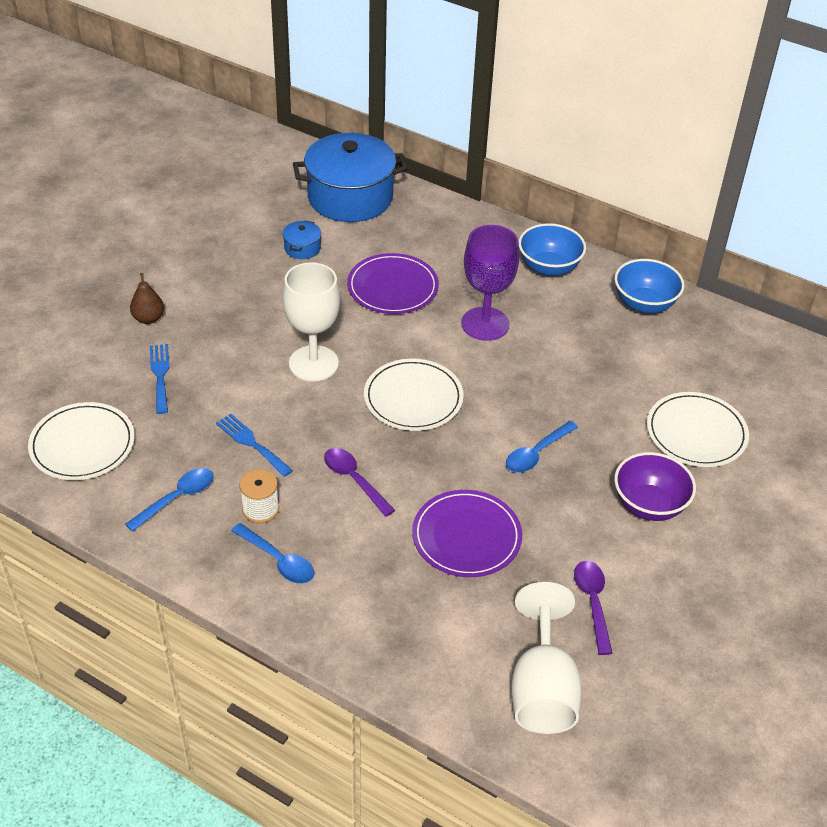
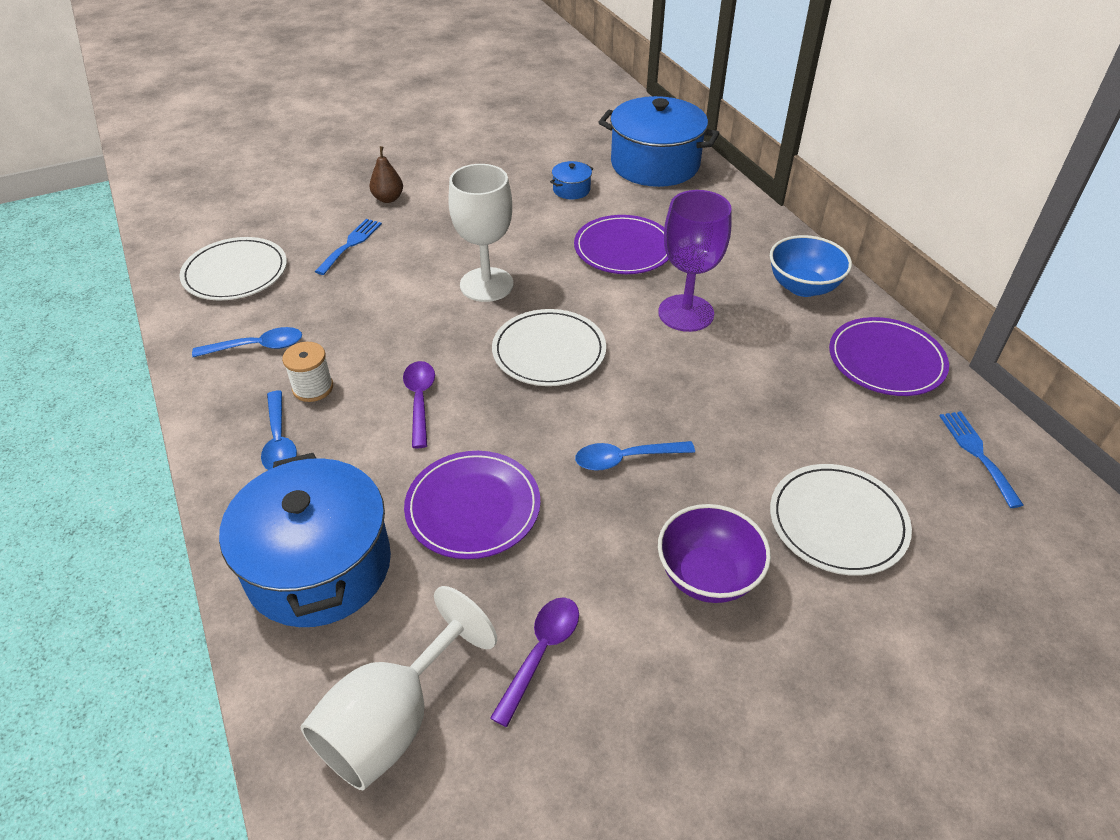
camera: 35 degrees right, 0 degrees up
(251, 443) = (364, 328): blue fork -> blue fork (977, 453)
(401, 628) = (319, 566): none -> blue pot
(644, 304) = (886, 360): blue bowl -> purple plate

